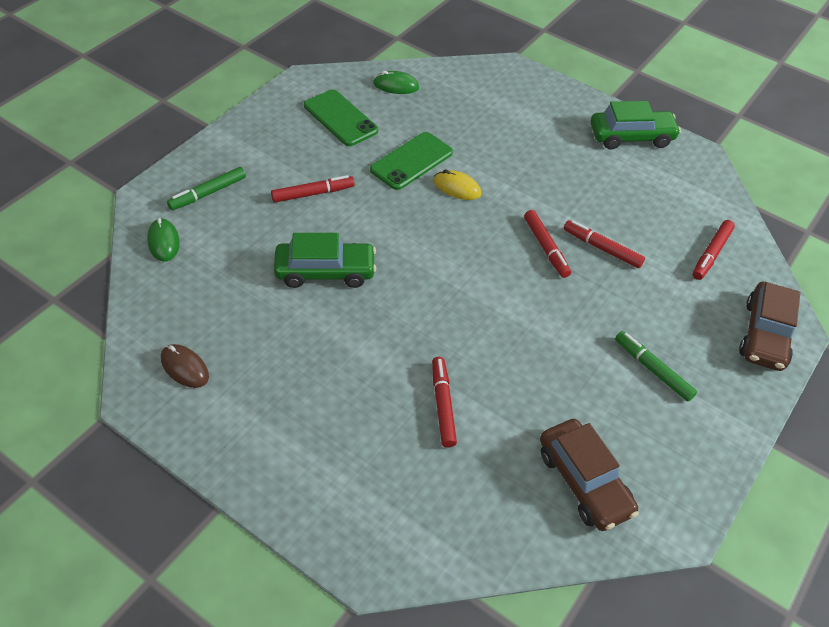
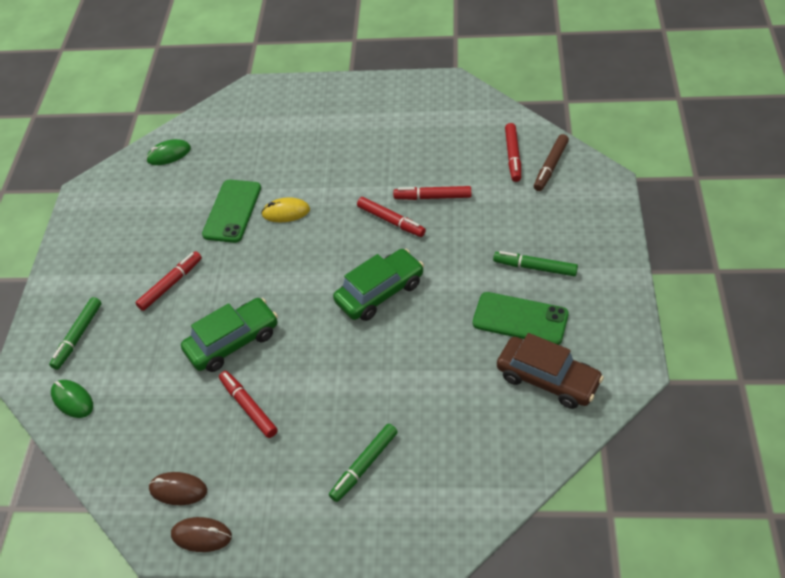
camera: 25 degrees left, 0 degrees up
(172, 418) = (201, 535): none -> brown mouse
(340, 118) = (143, 208): green phone -> green phone (520, 319)
(352, 449) = (364, 465): none -> green marker
(443, 405) = (406, 388): red marker -> red marker (248, 407)
(631, 137) = (390, 96): green car -> green car (380, 292)
(743, 284) = (550, 166): none -> brown marker
(765, 335) = (591, 195): brown car -> none

